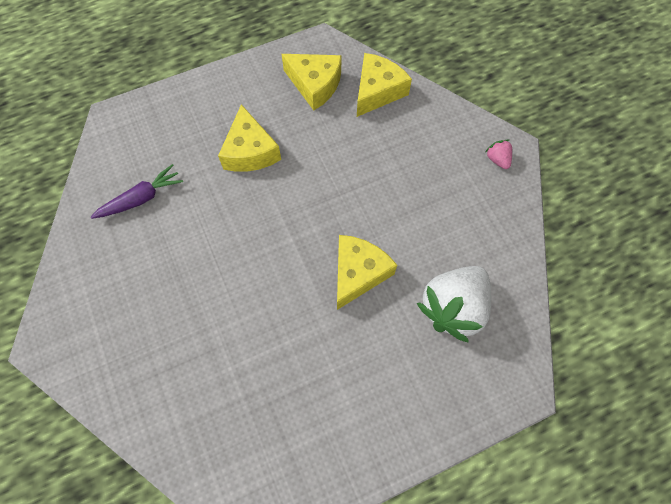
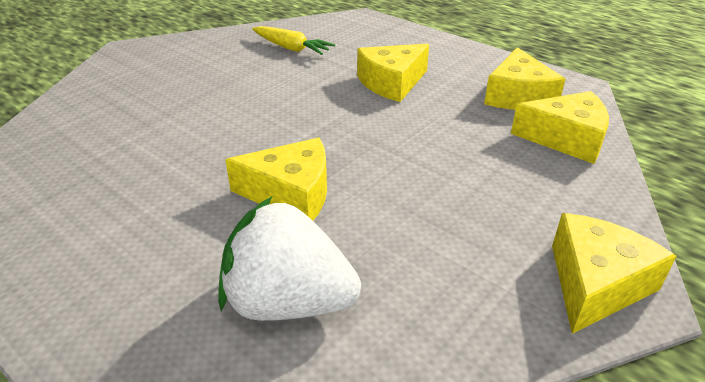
camera: 65 degrees right, 30 degrees down
(141, 198) = (291, 48): purple carrot -> yellow carrot
(497, 159) = (595, 284): pink strawberry -> yellow cheese

